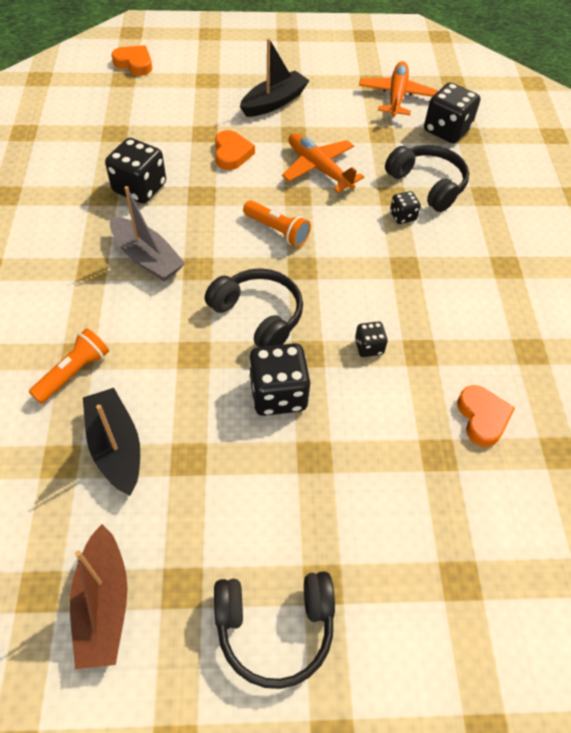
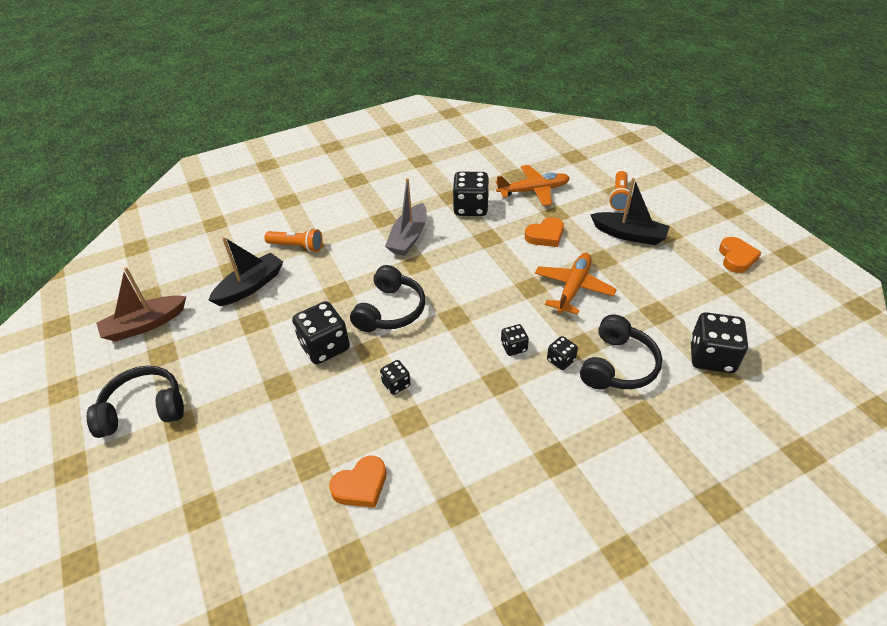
camera: 70 degrees right, 10 degrees down
(134, 63) = (596, 153): orange heart -> orange heart (736, 258)
(275, 627) = (144, 409): black headphones -> black headphones turned 105 degrees clockwise
(277, 231) = (482, 289): orange flashlight -> orange flashlight (619, 197)
(369, 240) = (513, 347): none -> black dice
(396, 96) = (722, 305): orange plane -> orange plane (533, 191)

